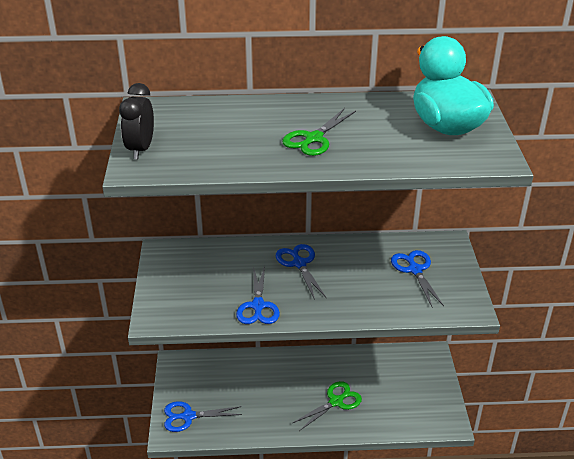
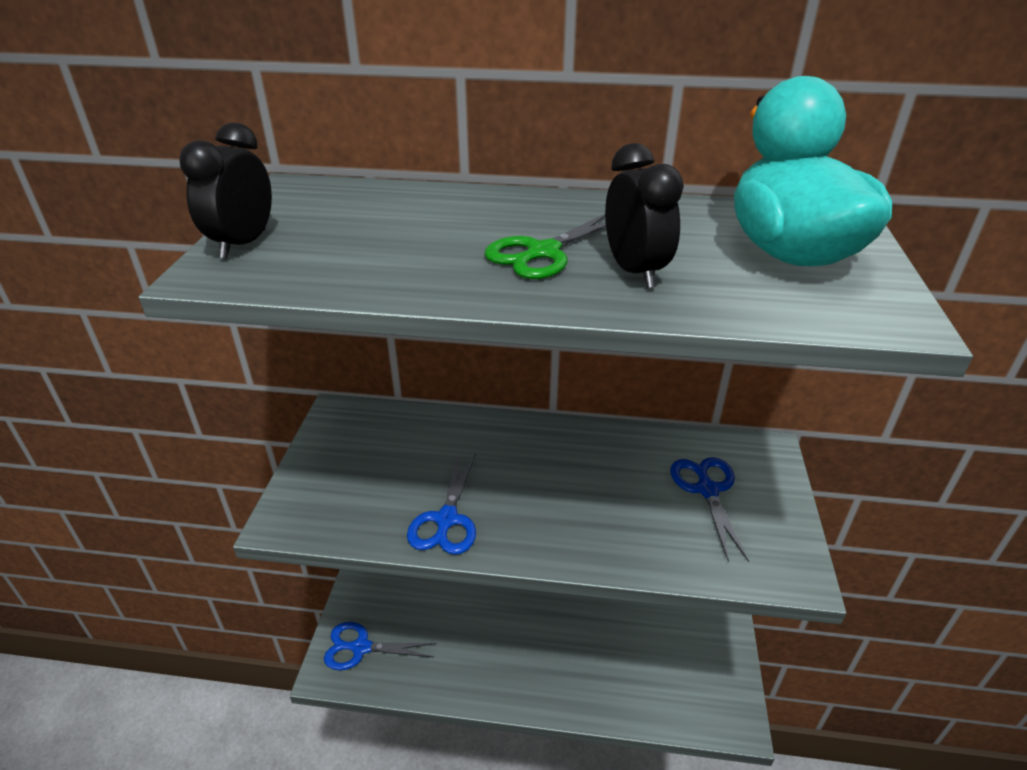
camera: 10 degrees right, 0 degrees up
(299, 263) = (528, 457): blue scissors -> none
(336, 401) = (571, 656): green scissors -> none
(366, 146) = (635, 271): none -> black clock

